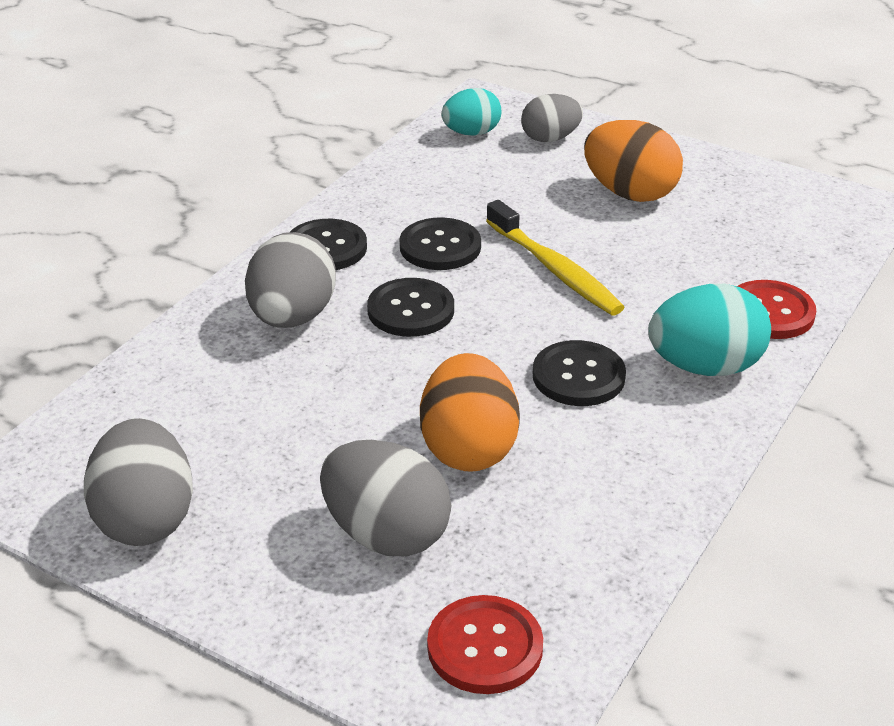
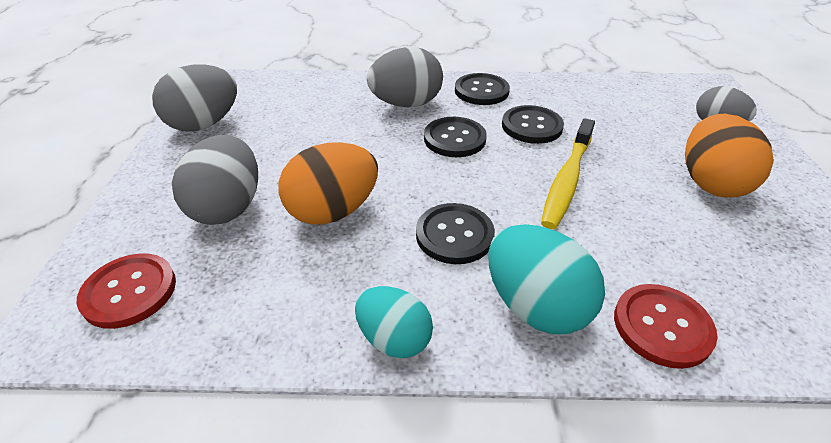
camera: 60 degrees right, 5 degrees up
(471, 133) = (669, 94): turquoise egg -> turquoise egg (394, 338)

